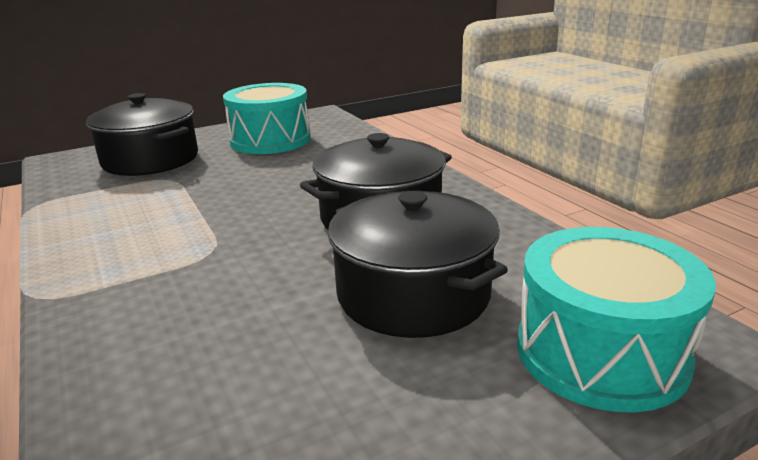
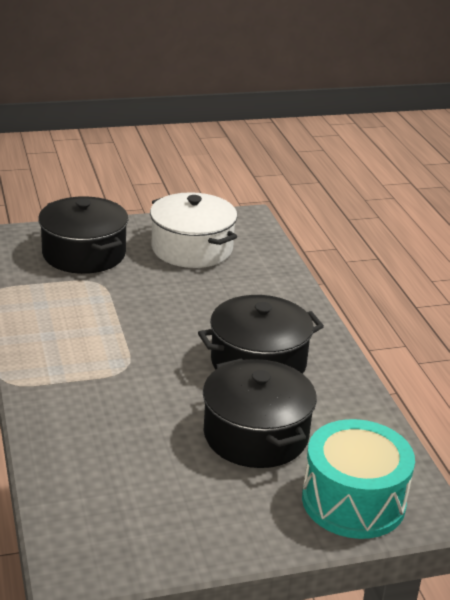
camera: 10 degrees right, 5 degrees up
(270, 140) = (192, 249): turquoise drum -> white pot

